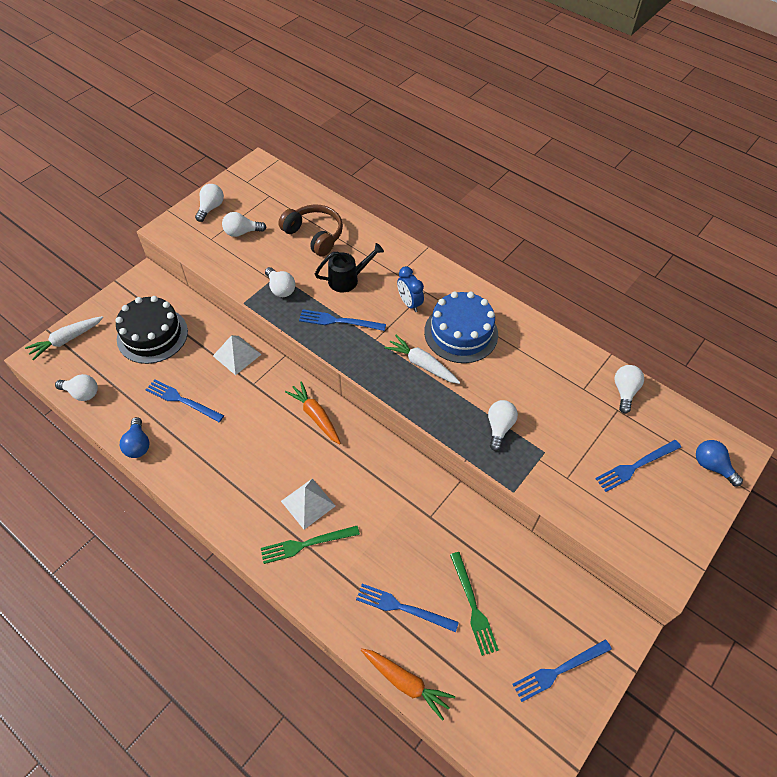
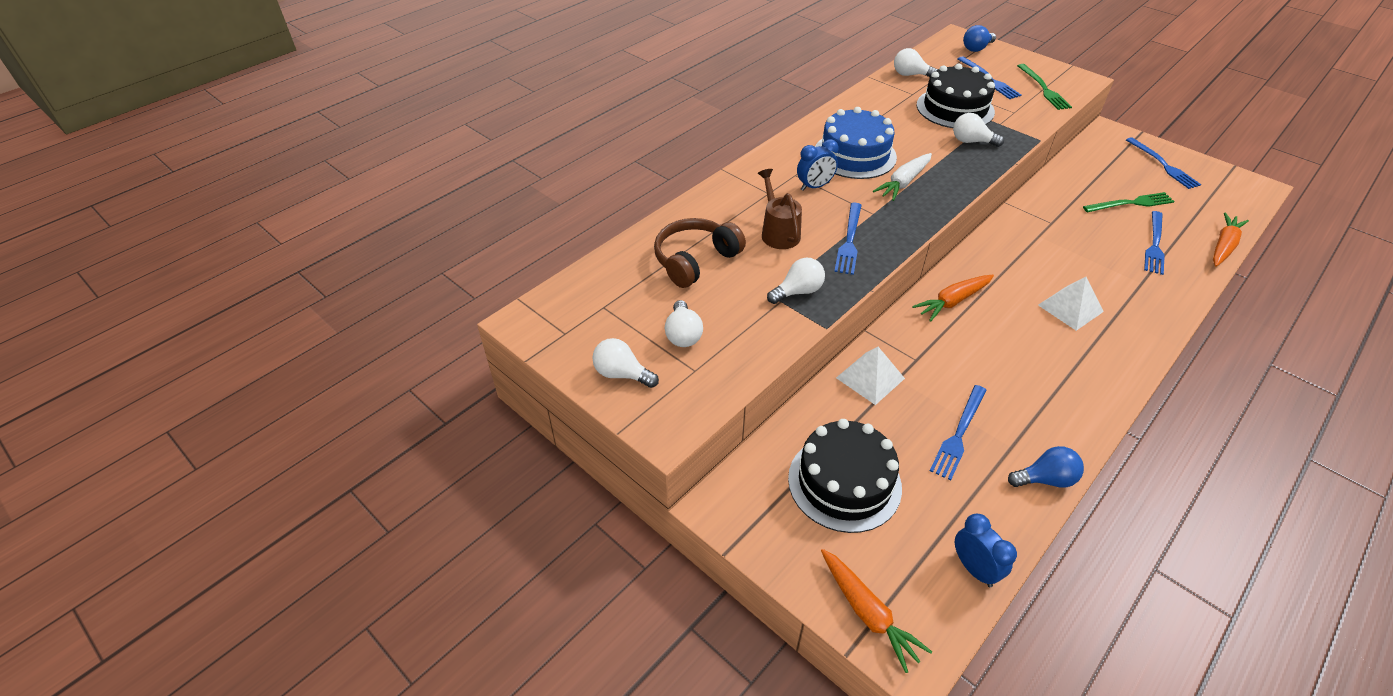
camera: 85 degrees left, 10 degrees down
(66, 340) = (868, 613): white carrot -> orange carrot
(82, 393) = (974, 569): white light bulb -> blue clock
(306, 544) = (1119, 309): green fork -> green fork (1043, 89)
(348, 279) = (778, 232): black watering can -> brown watering can
(562, 422) = (955, 108): none -> black cake

